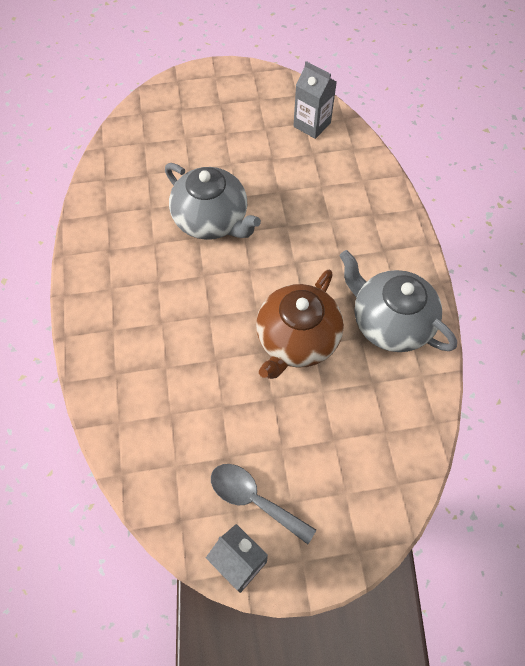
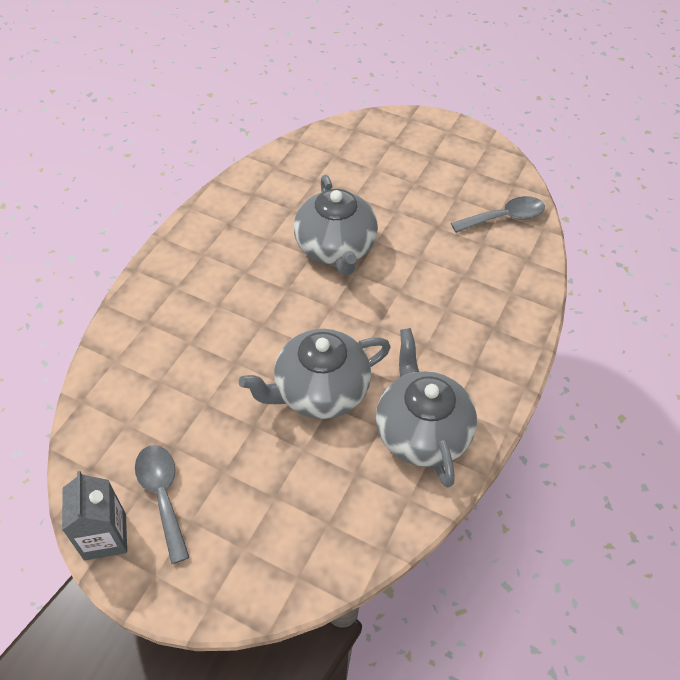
camera: 35 degrees right, 10 degrees down
(296, 339) = (320, 391): brown teapot -> grey teapot
(312, 125) = (504, 217): grey carton -> grey spoon

